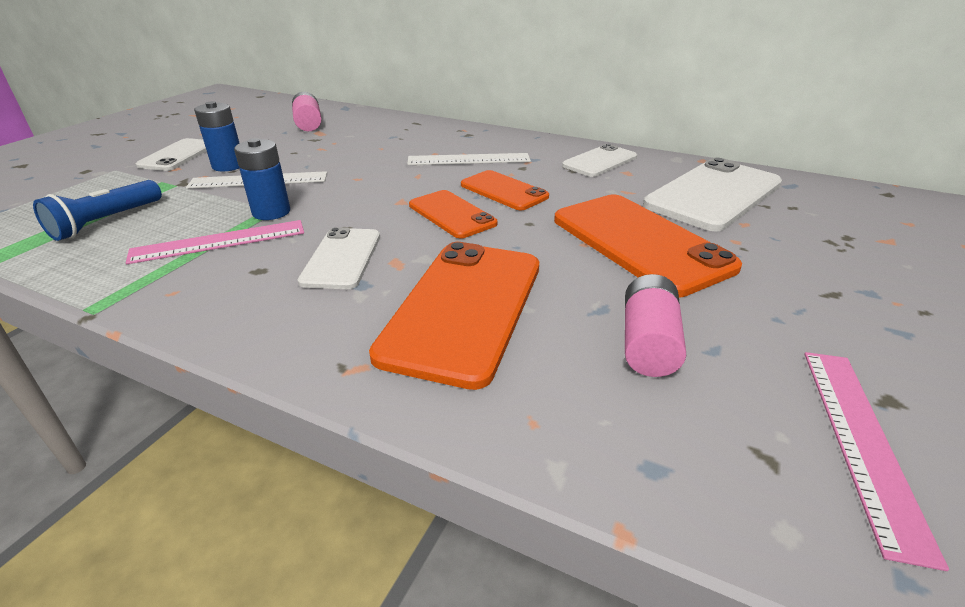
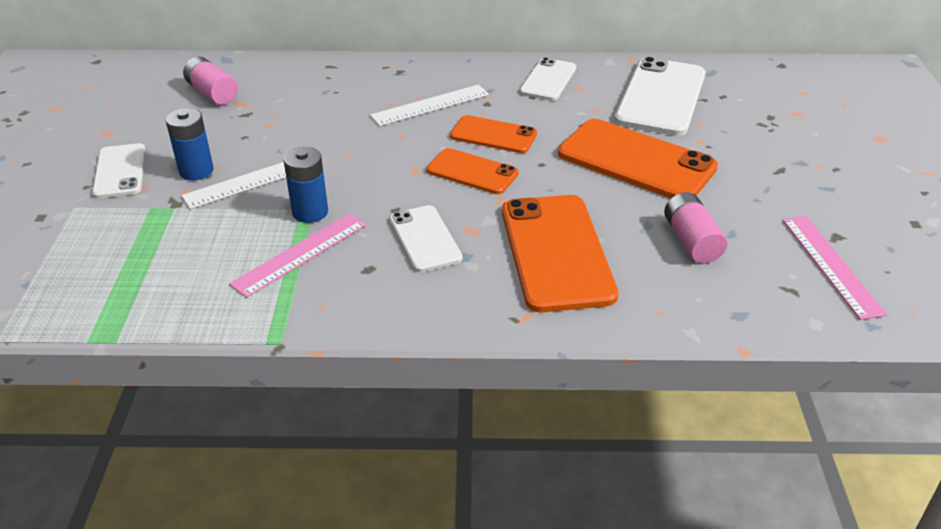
camera: 25 degrees left, 5 degrees up
(106, 222) = (162, 266): blue flashlight -> none

